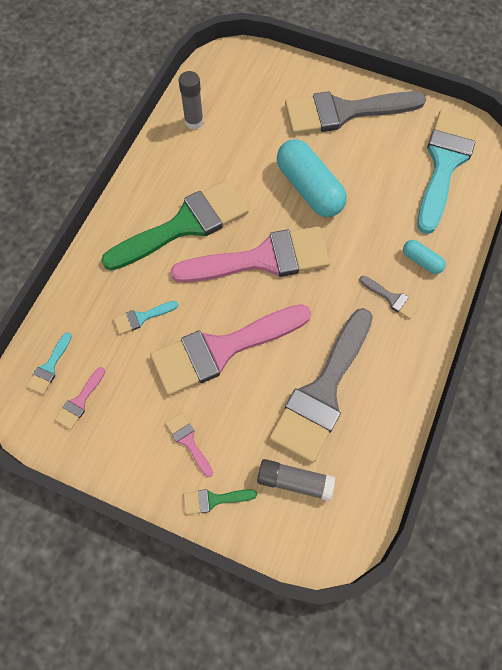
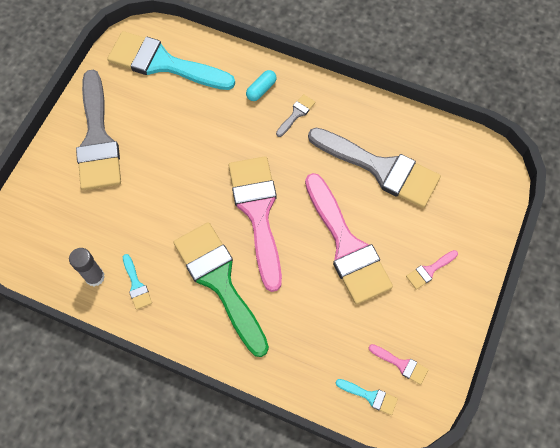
camera: 90 degrees left, 0 degrees up
(141, 317) = (318, 315): turquoise brush -> turquoise brush (136, 285)
(214, 500) = (474, 249): green brush -> none
(294, 481) = (454, 191): grey glue stick -> none
(309, 188) = (184, 172): turquoise capsule -> none

